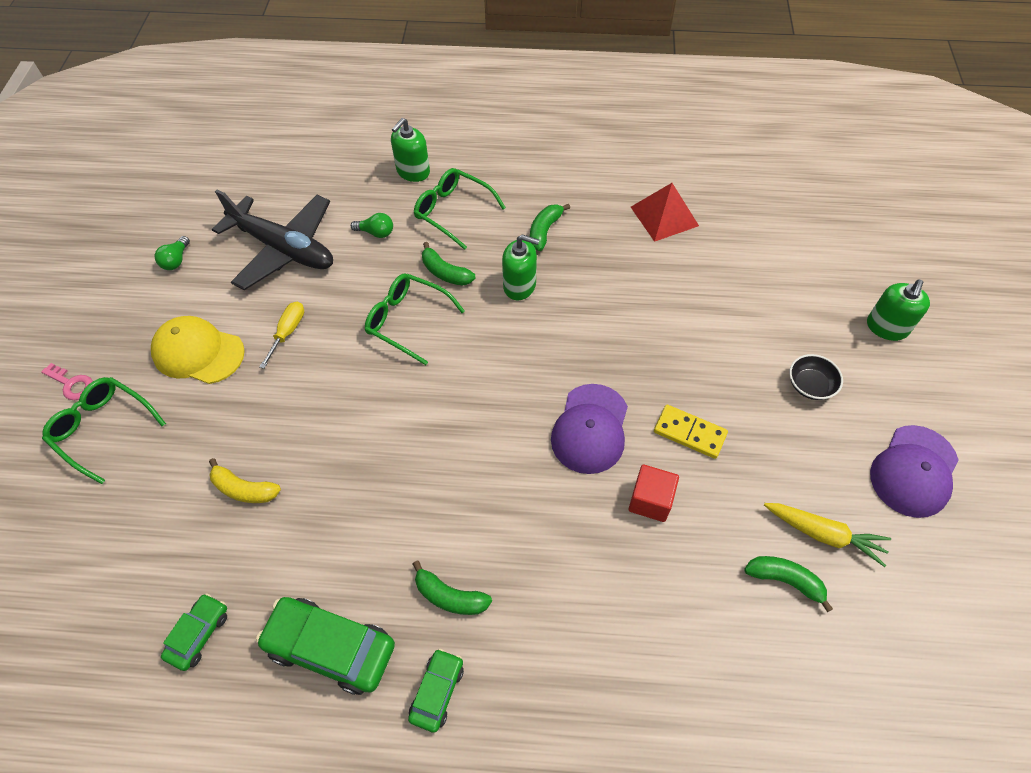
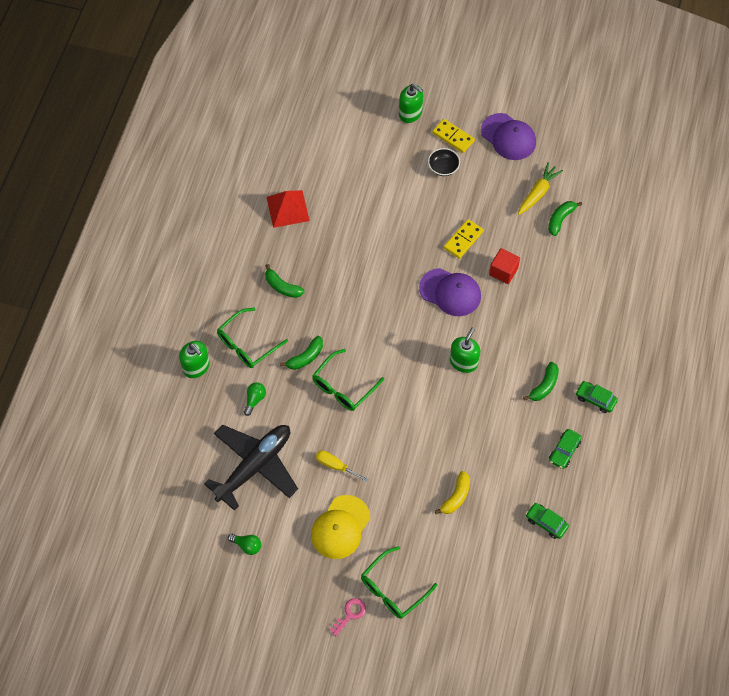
camera: 80 degrees left, 5 degrees up
(331, 648) = (564, 451): green car -> green car, size x0.56
(519, 286) = (329, 311): green soap dispenser -> green soap dispenser (463, 362)
(873, 390) = (453, 137): none -> yellow domino

